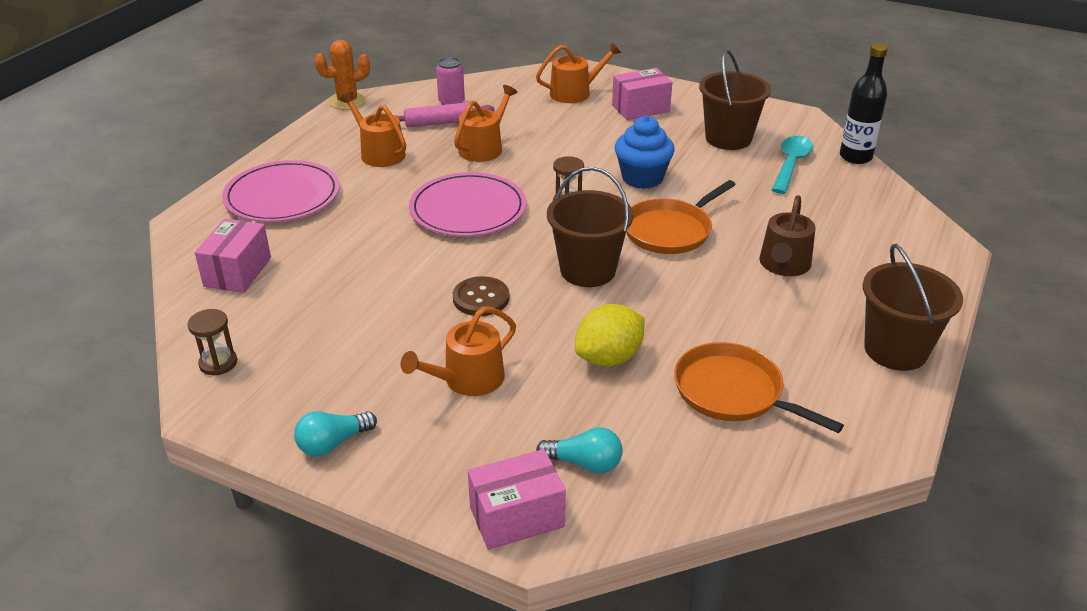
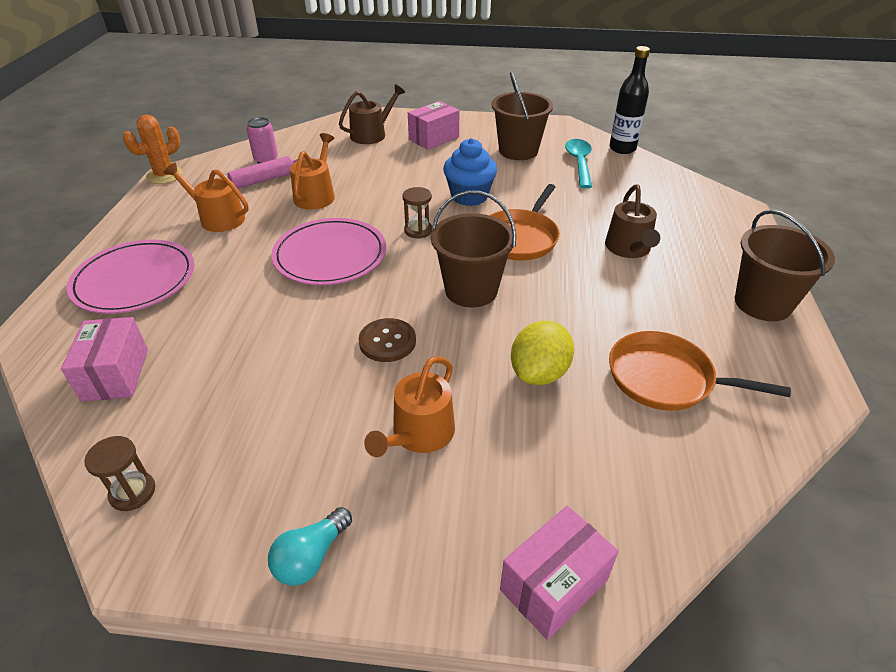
camera: 20 degrees left, 5 degrees up
(575, 93) = (371, 134): orange watering can -> brown watering can
(584, 463) = (583, 496): turquoise light bulb -> none

